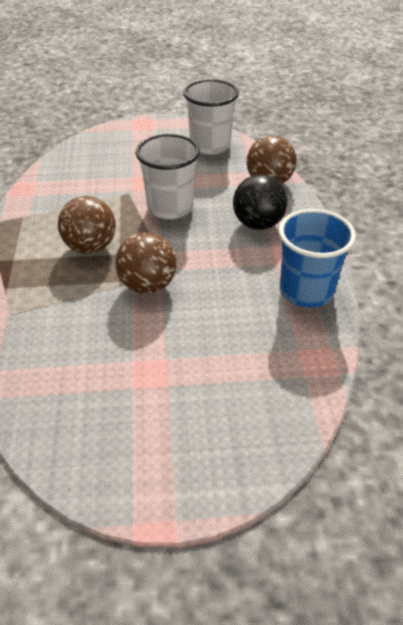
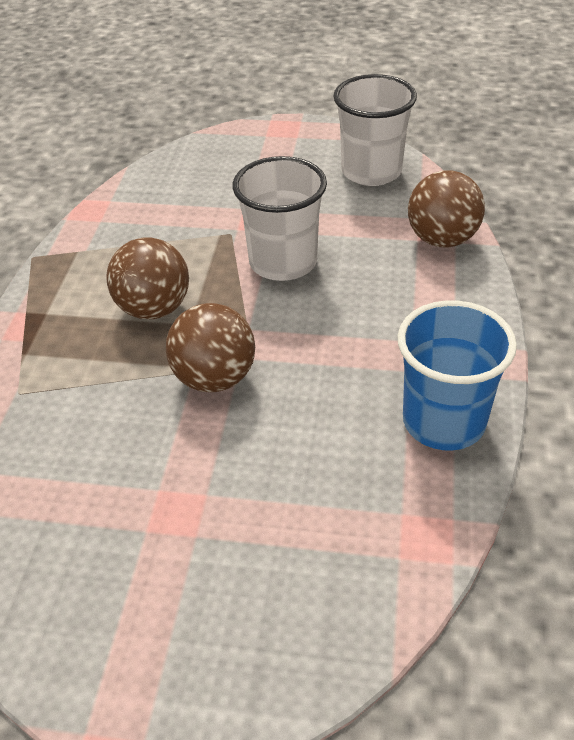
camera: 15 degrees right, 0 degrees up
(258, 224) = (404, 304): black ball -> none

